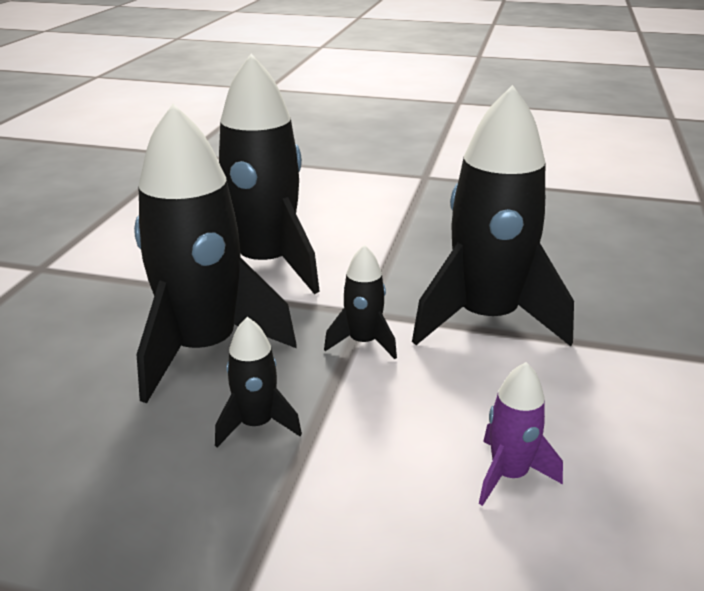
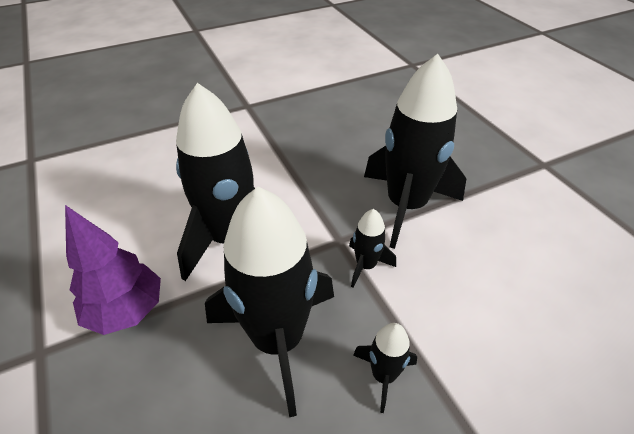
camera: 40 degrees left, 15 degrees up
(122, 273) = (127, 311): none -> purple tree
(509, 475) = (532, 308): purple rocket -> none

